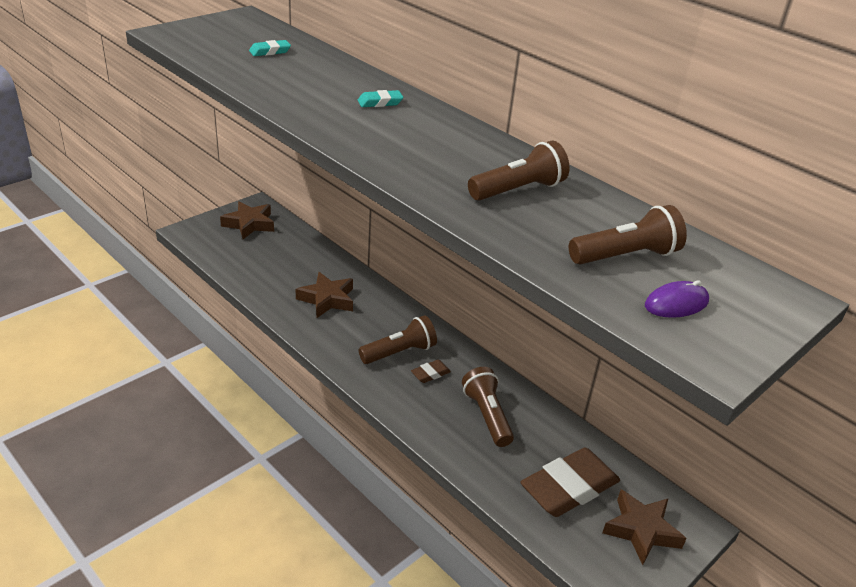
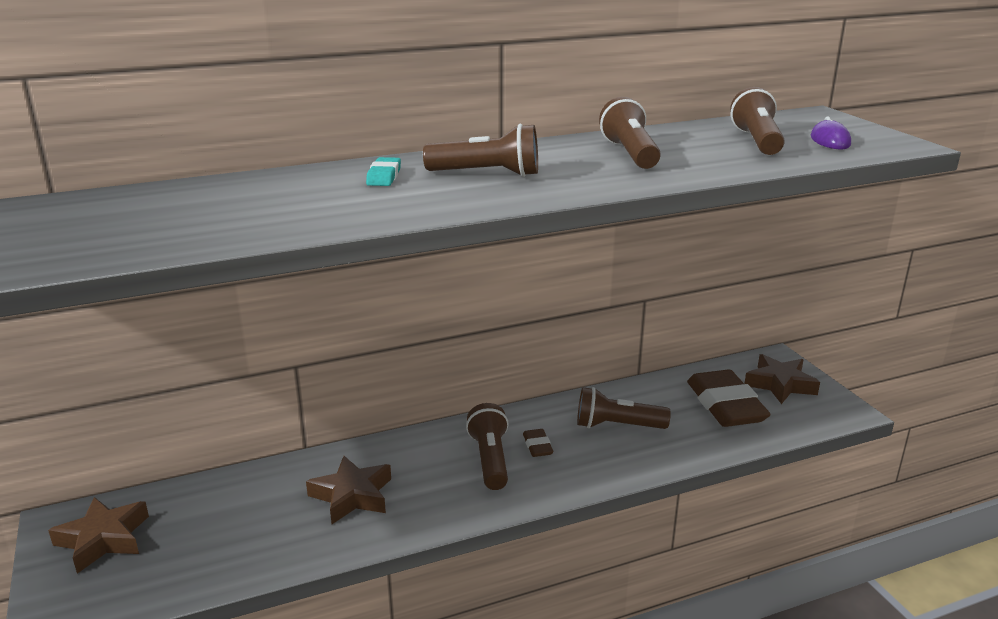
camera: 65 degrees left, 10 degrees down
(270, 51) = (146, 212): turquoise eraser -> none
(413, 136) = (487, 174): none -> brown flashlight

